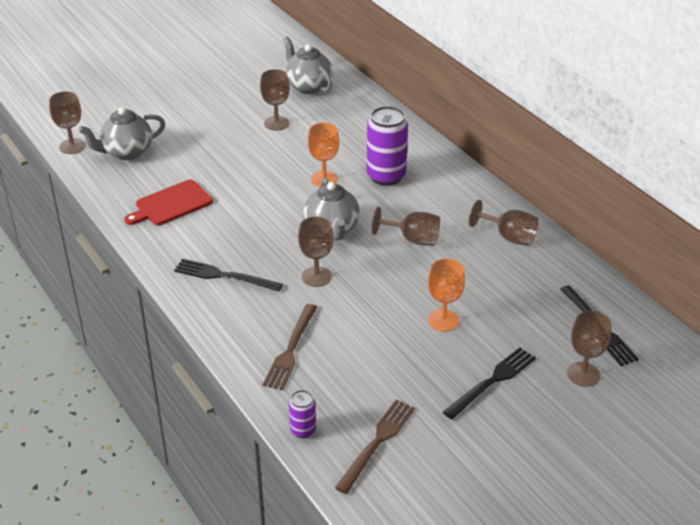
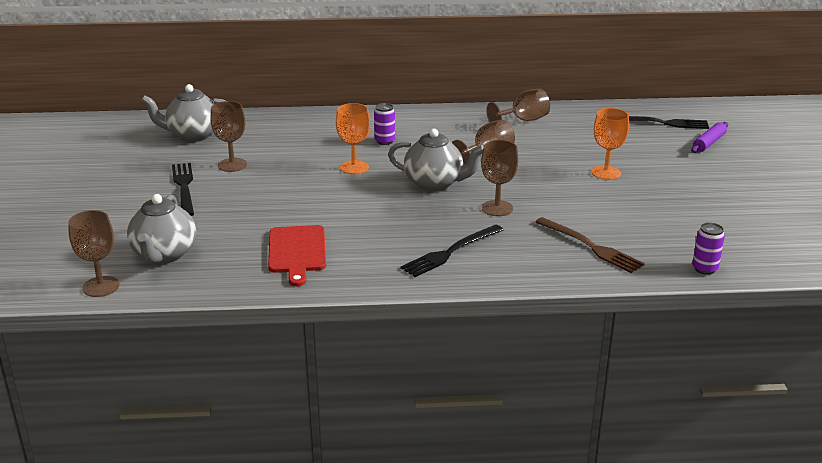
camera: 60 degrees left, 10 degrees down
(377, 443) = (740, 240): brown fork -> none
(386, 176) = (384, 141): purple can -> purple can, size x0.51
(492, 381) = (695, 175): black fork -> black fork (184, 187)
(583, 374) = (709, 143): brown goblet -> purple rolling pin

